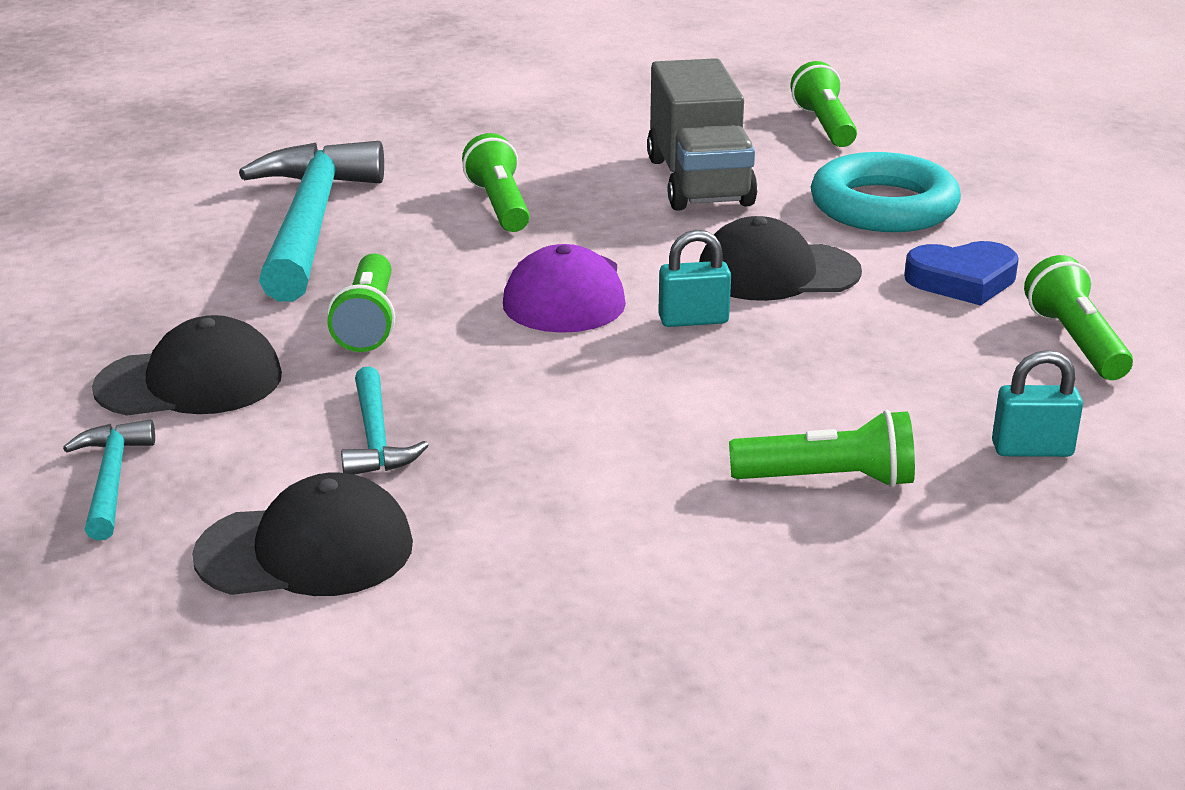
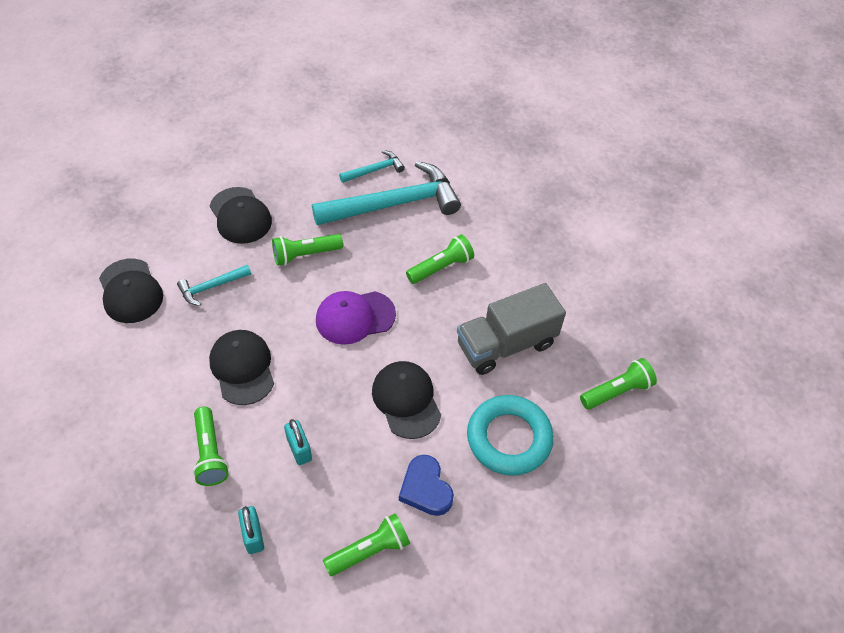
camera: 70 degrees right, 25 degrees up
(111, 480) = (166, 220): turquoise hammer -> turquoise hammer (374, 170)
(625, 421) = (242, 368): none -> black cap
(693, 320) = (343, 374): turquoise padlock -> turquoise padlock (299, 449)

